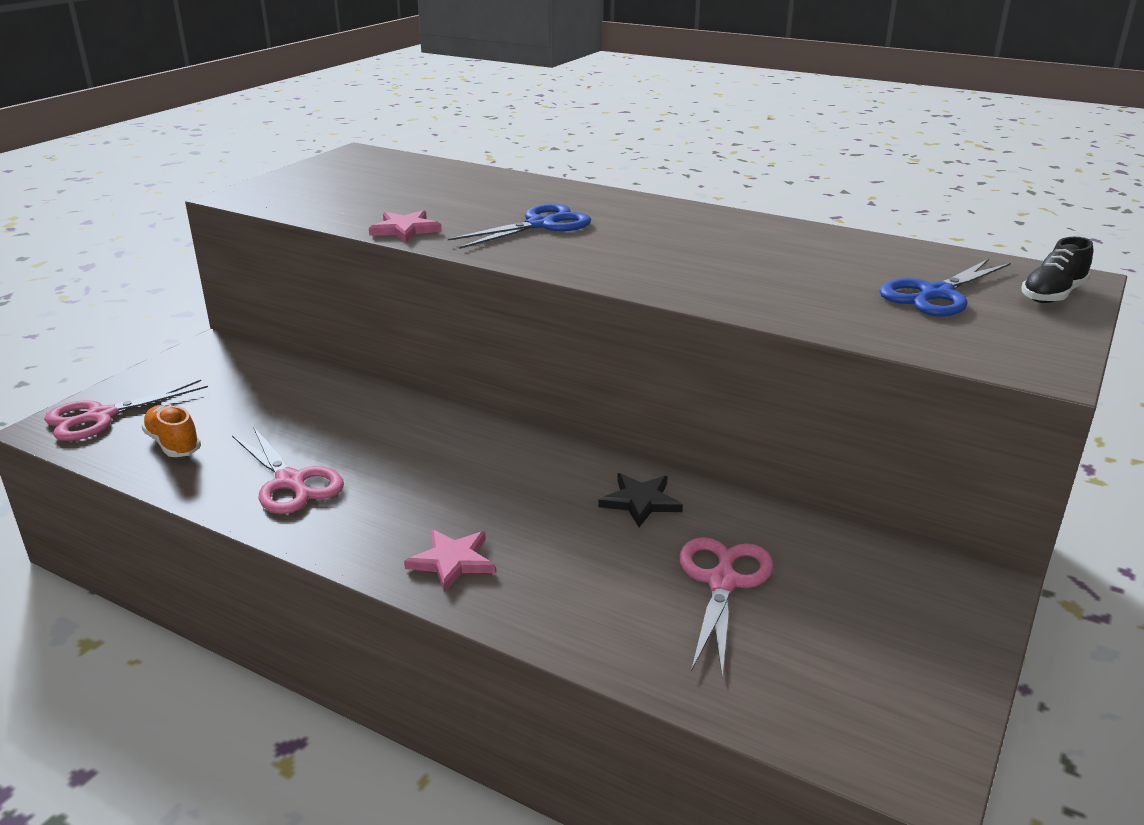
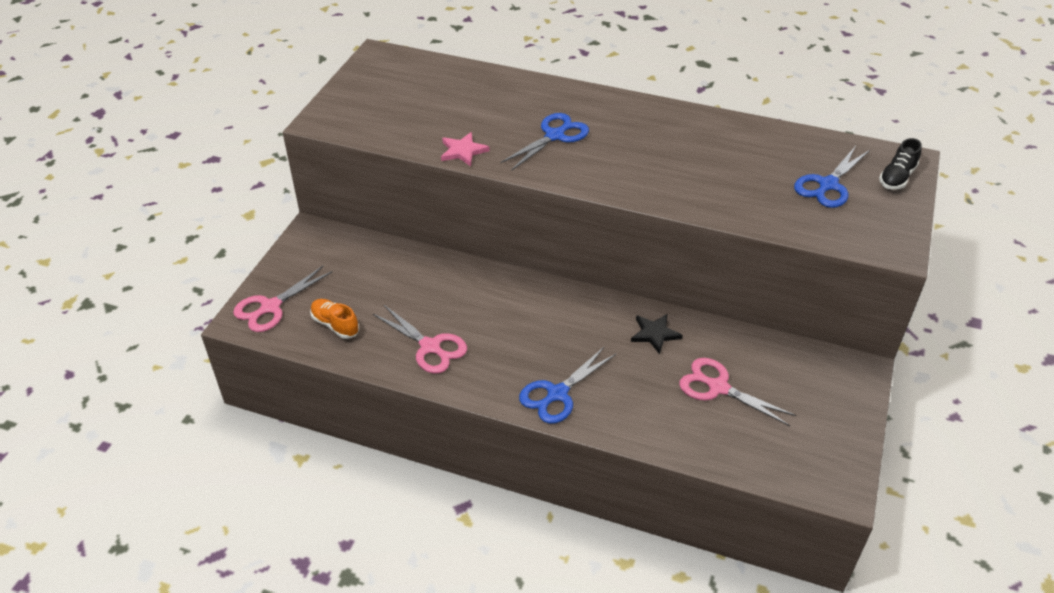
camera: 10 degrees left, 15 degrees up
(452, 561) = (557, 394): pink star -> blue scissors
(722, 582) = (718, 387): pink scissors -> pink scissors turned 60 degrees counterclockwise

